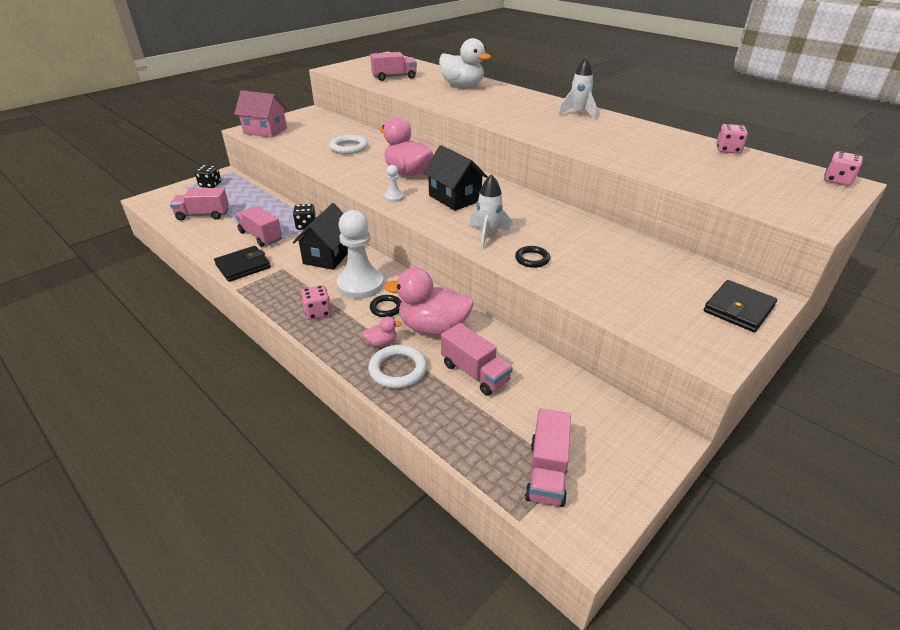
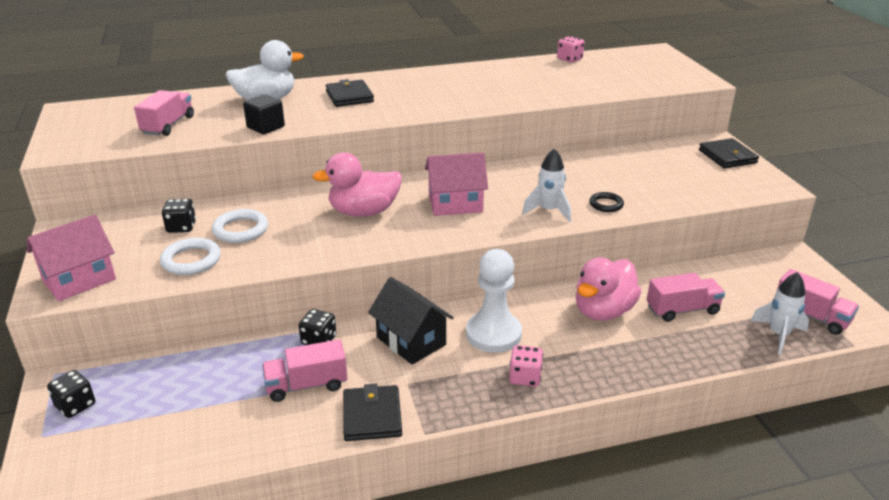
camera: 60 degrees left, 5 degrees down
(203, 215) = (177, 430): pink truck -> none
(337, 134) = (181, 227): none -> black dice
(381, 343) = (608, 348): pink duck -> none
(386, 308) = (550, 329): black ring -> none
(394, 197) = (417, 236): white pawn -> none
(398, 369) = (655, 350): white ring -> white ring (191, 260)
(423, 96) = (265, 127): none -> black cube
(454, 198) = (455, 204): black house -> pink house
(504, 102) = (349, 96): none -> black wallet
(578, 114) = (427, 78): white rocket -> white rocket (778, 335)
(837, 181) = (651, 51): pink dice -> none

